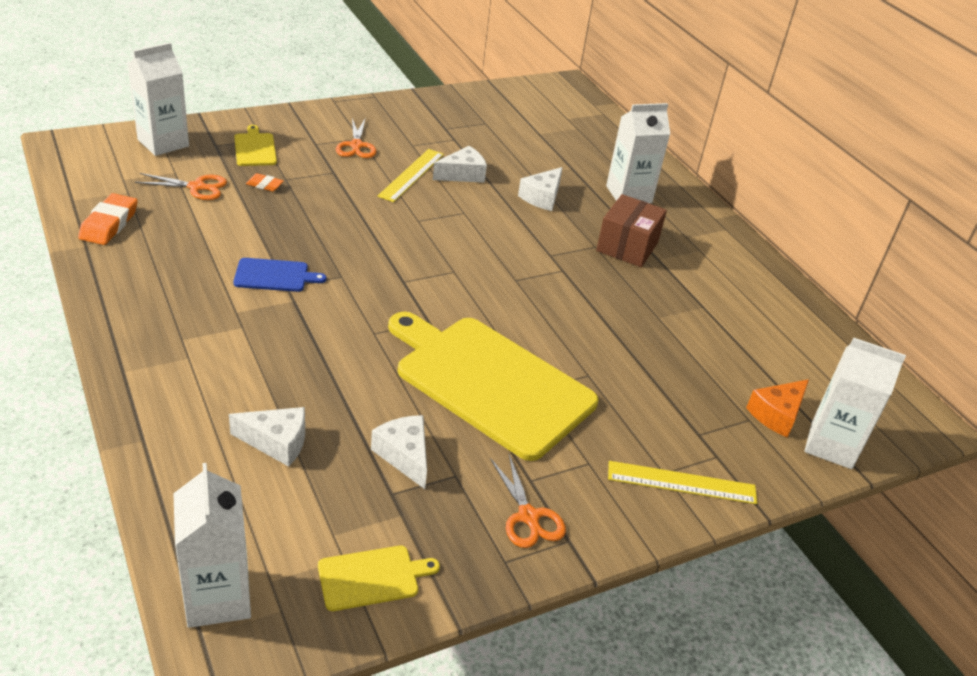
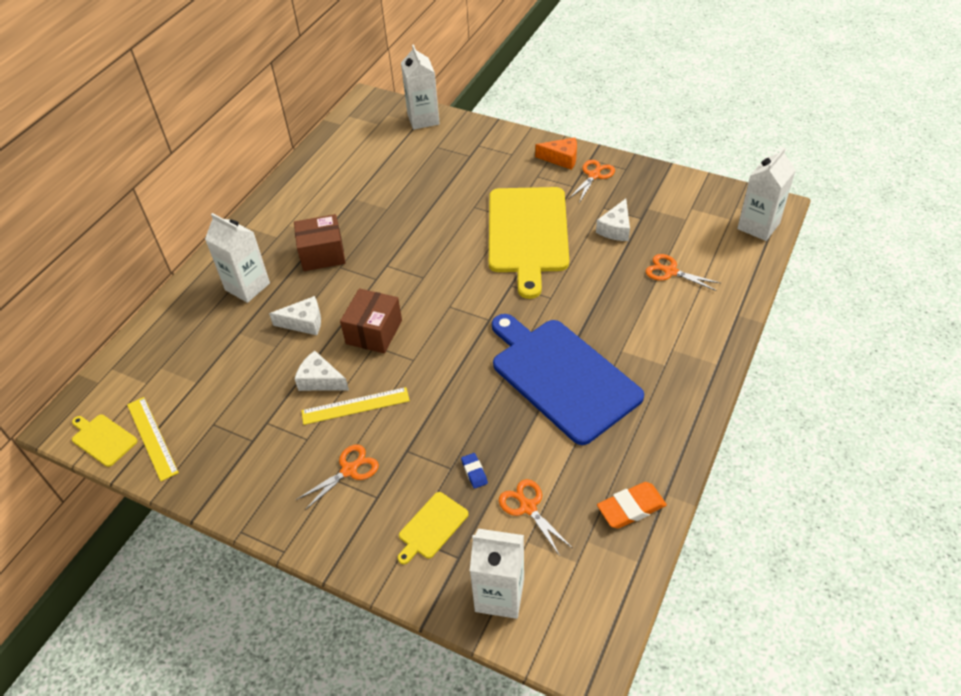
camera: 120 degrees left, 10 degrees up
(264, 185) = (474, 472): orange eraser -> blue eraser
(274, 275) = (562, 376): blue cutting board -> blue cutting board, size x2.38
(276, 442) = (670, 271): white cheese -> orange scissors
(372, 577) = (687, 195): yellow cutting board -> yellow cutting board (103, 439)
(480, 220) = (374, 332): none -> brown box
(682, 483) = (510, 147): yellow ruler -> yellow ruler (152, 438)
(777, 414) = (421, 140): orange cheese -> orange cheese (561, 159)

